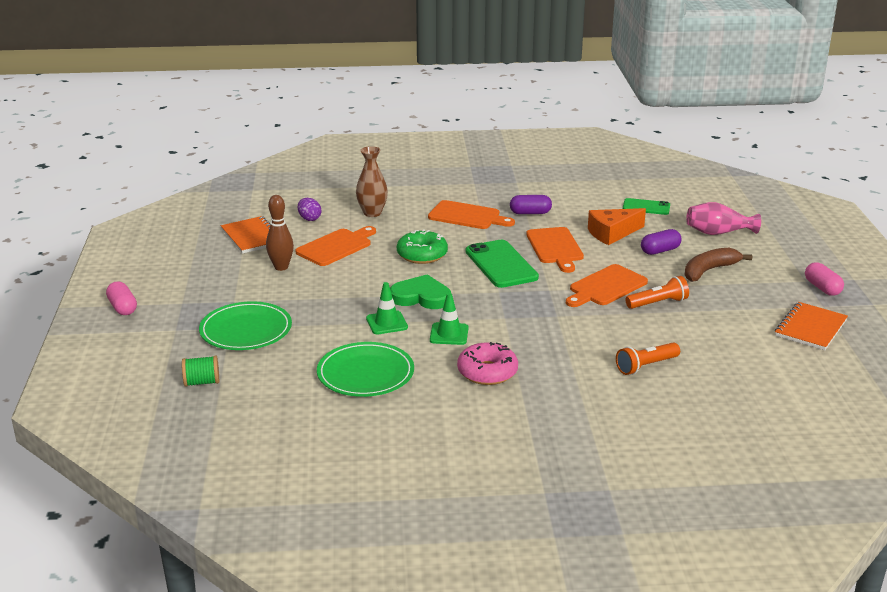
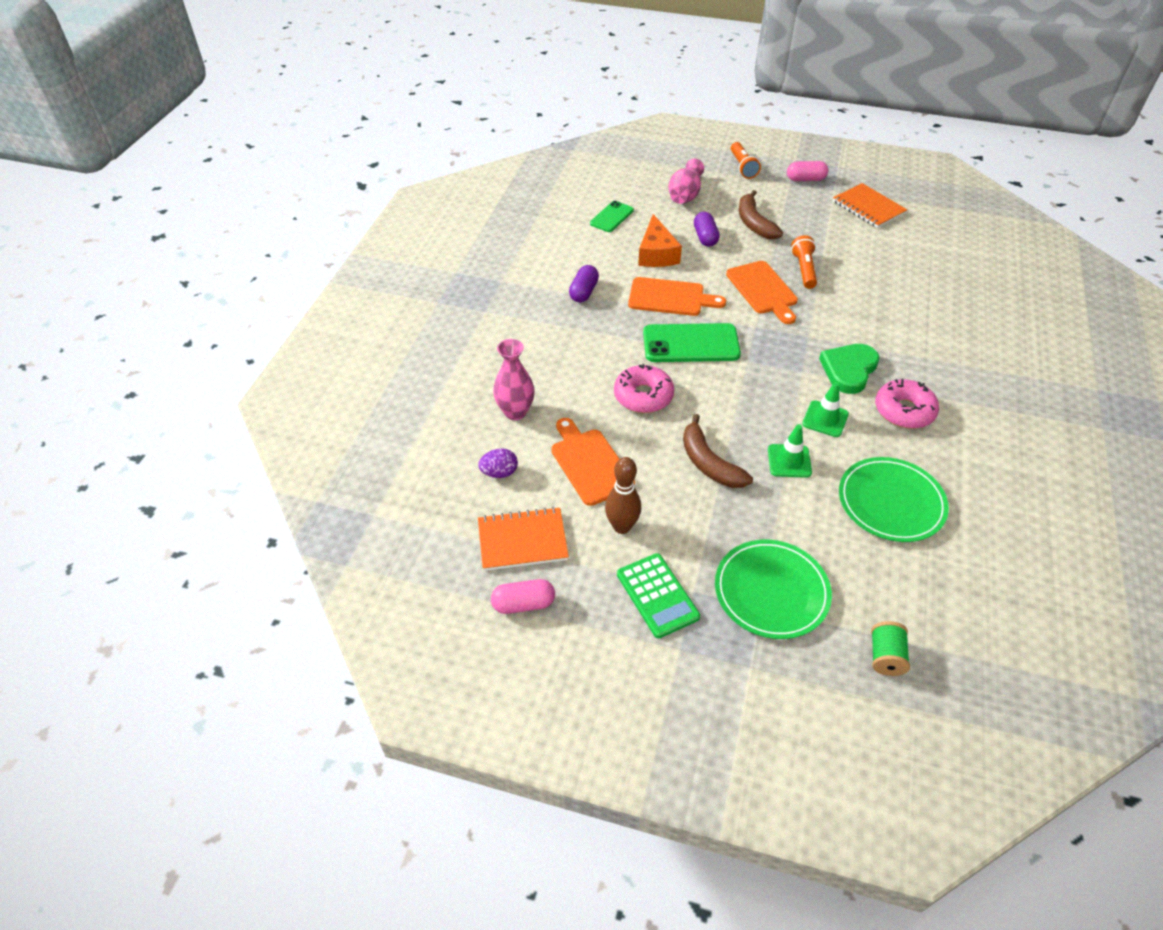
camera: 70 degrees left, 20 degrees up
(122, 308) = (671, 723): pink capsule -> pink capsule (523, 604)
(224, 288) = (657, 595): none -> green calculator
(364, 290) = (709, 463): none -> brown banana
(372, 213) = (515, 412): brown vase -> pink vase
(421, 297) = (740, 420): green heart -> green heart (848, 370)
(422, 255) = (643, 396): green donut -> pink donut
(467, 216) = (566, 338): orange cutting board -> none
(646, 366) = (911, 310): orange flashlight -> orange flashlight (742, 167)

